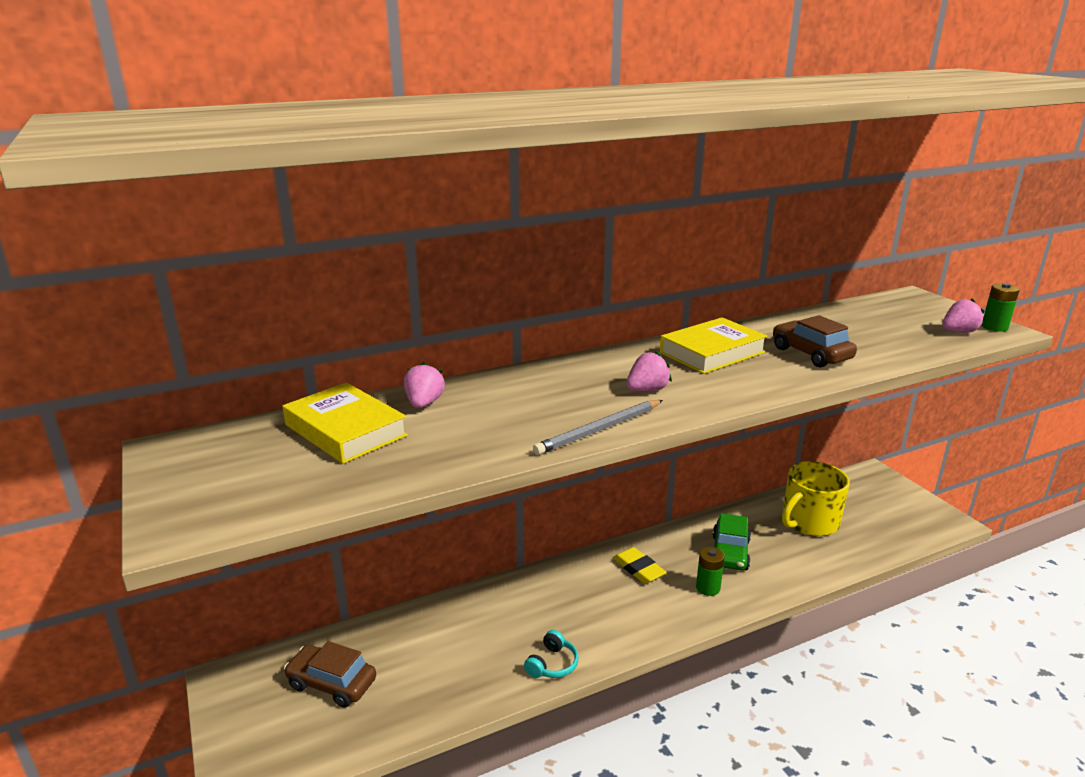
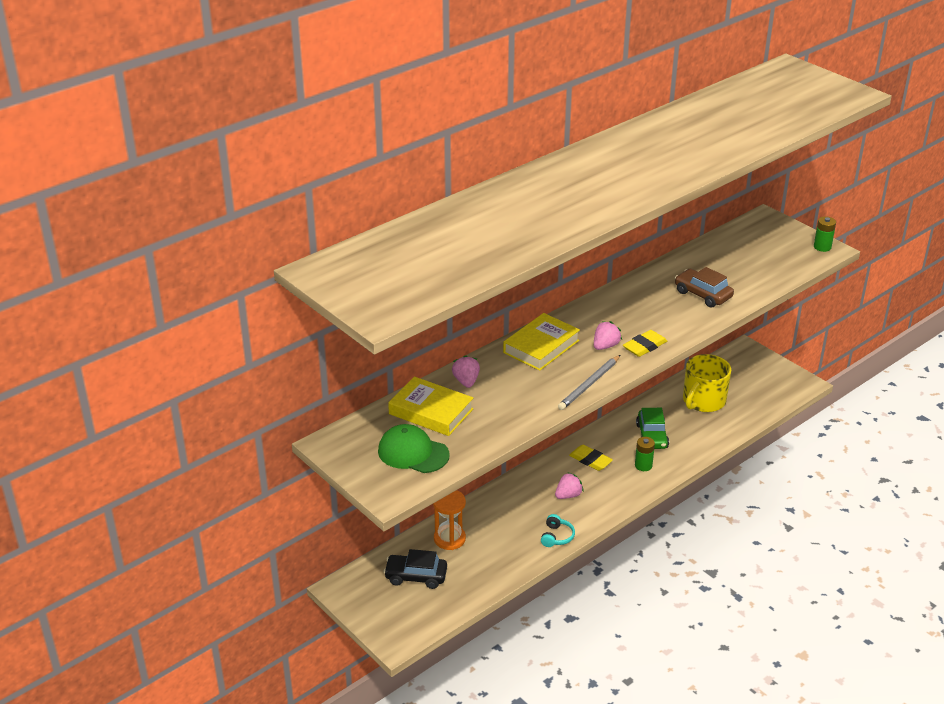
camera: 15 degrees left, 10 degrees up
(271, 477) = (413, 453): none -> green cap
(332, 683) = (416, 576): brown car -> black car
(407, 638) = (449, 539): none -> orange hourglass
(705, 397) = (644, 346): none -> yellow eraser
(712, 352) = (636, 303): yellow book -> yellow book (541, 346)
(958, 332) = (798, 256): pink strawberry -> pink strawberry (568, 495)

